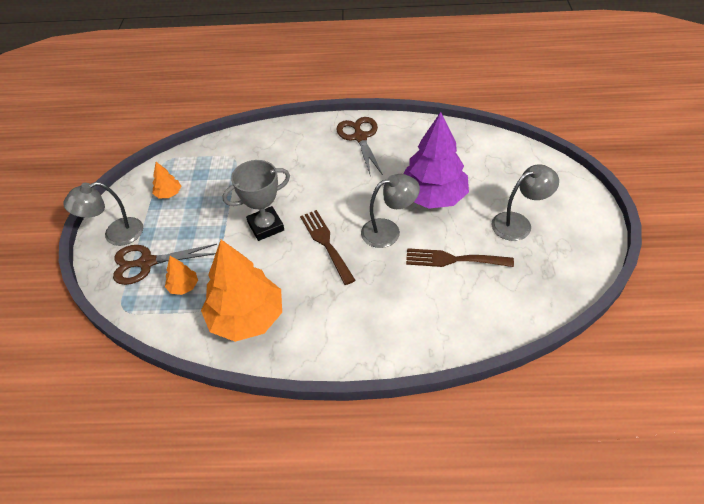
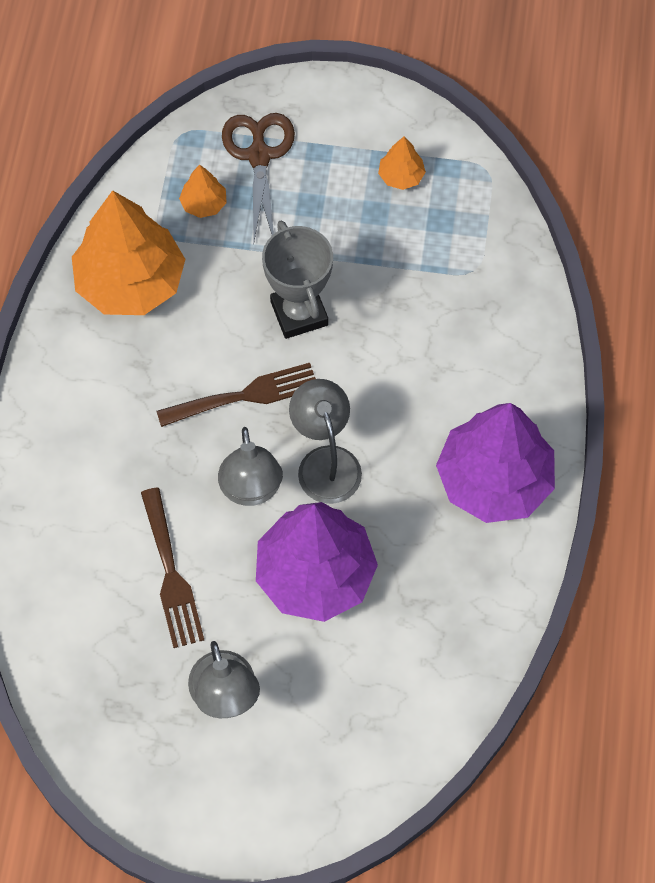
camera: 95 degrees right, 15 degrees up
(115, 234) = (325, 111): grey lamp -> grey lamp (325, 462)
(360, 137) = (494, 480): brown scissors -> purple tree
(453, 259) = (171, 574): brown fork -> brown fork turned 150 degrees clockwise

